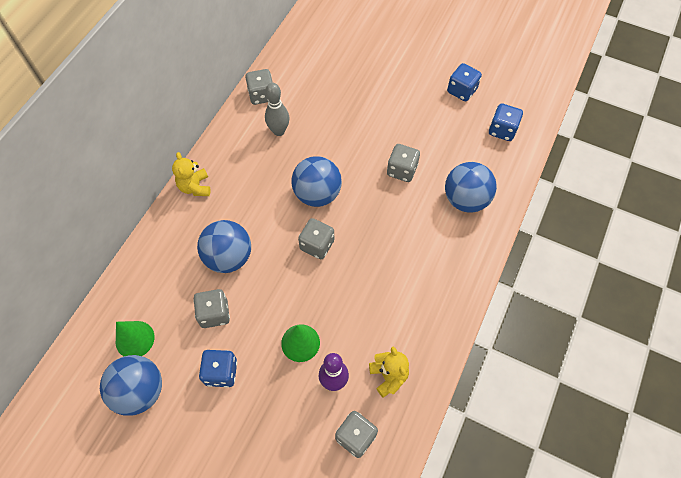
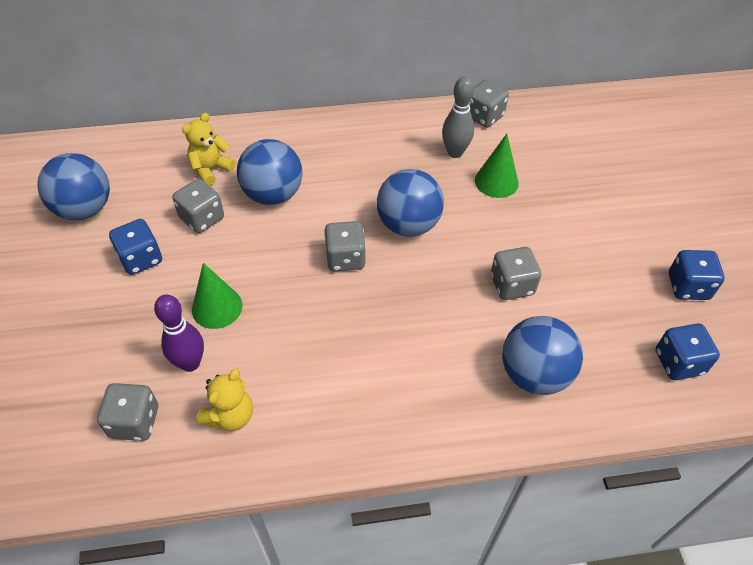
camera: 55 degrees right, 10 degrees down
(135, 339) = (135, 176): green cone -> green cone (496, 181)
(195, 187) = (330, 127): yellow teddy bear -> yellow teddy bear (211, 169)

